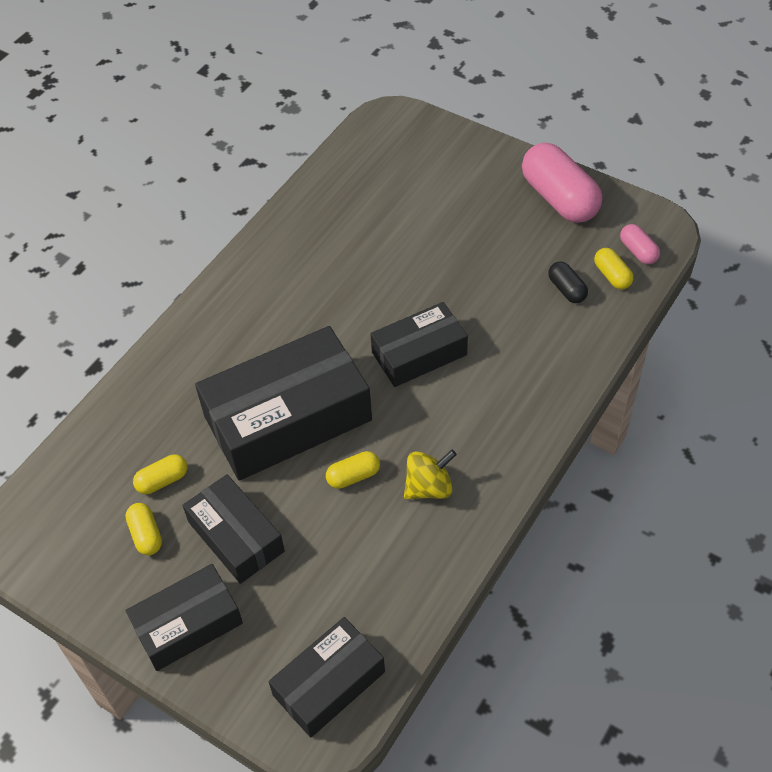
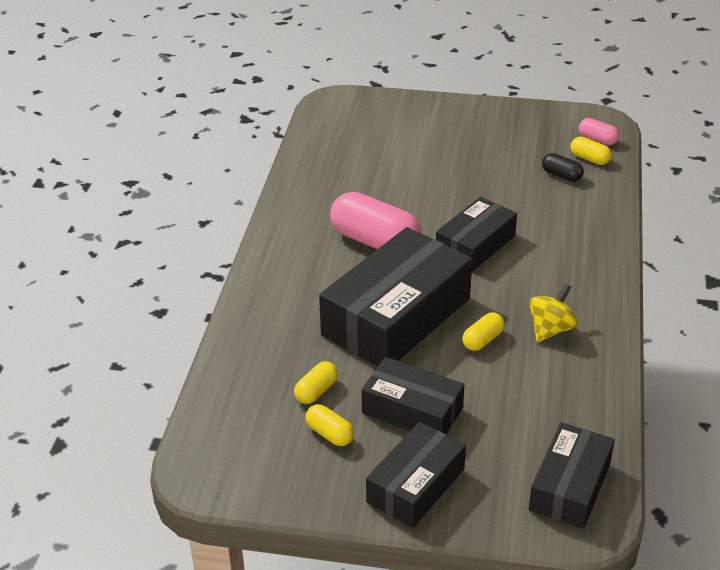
camera: 25 degrees left, 15 degrees down
(559, 198) = (512, 121): pink capsule -> pink capsule (375, 241)

